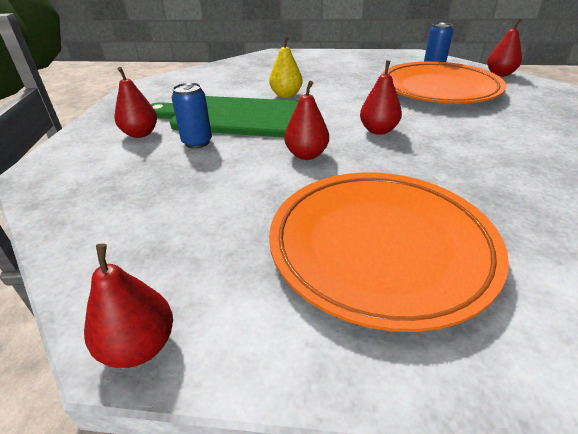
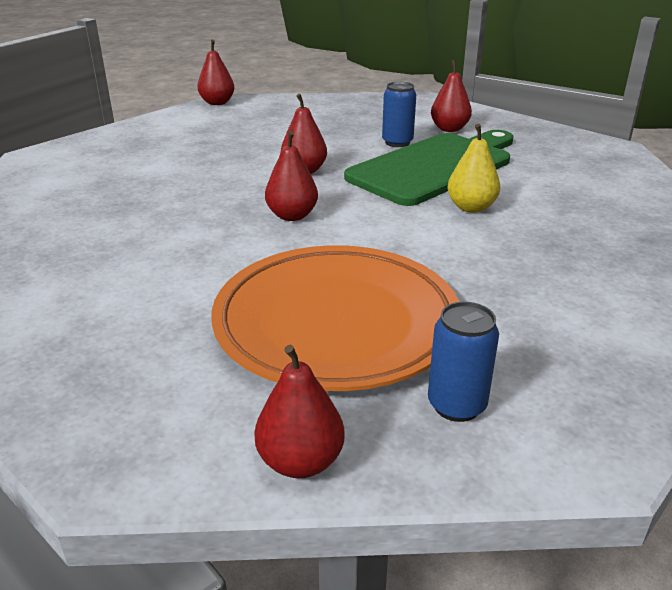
camera: 125 degrees right, 5 degrees down
(380, 247) = (168, 154): orange plate -> none

